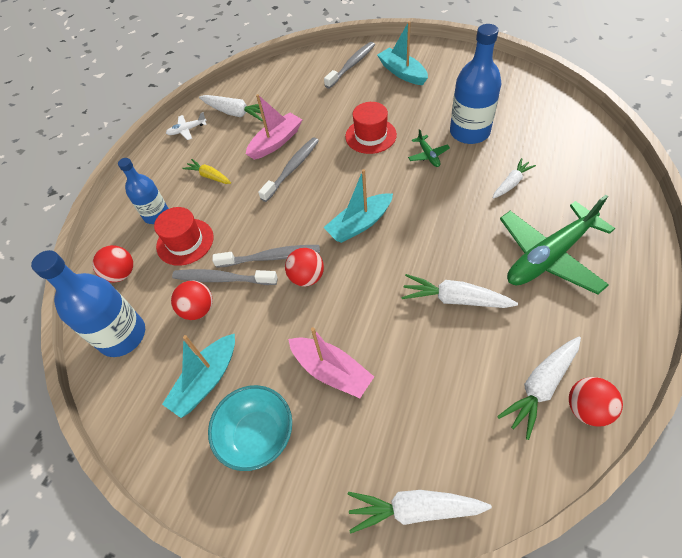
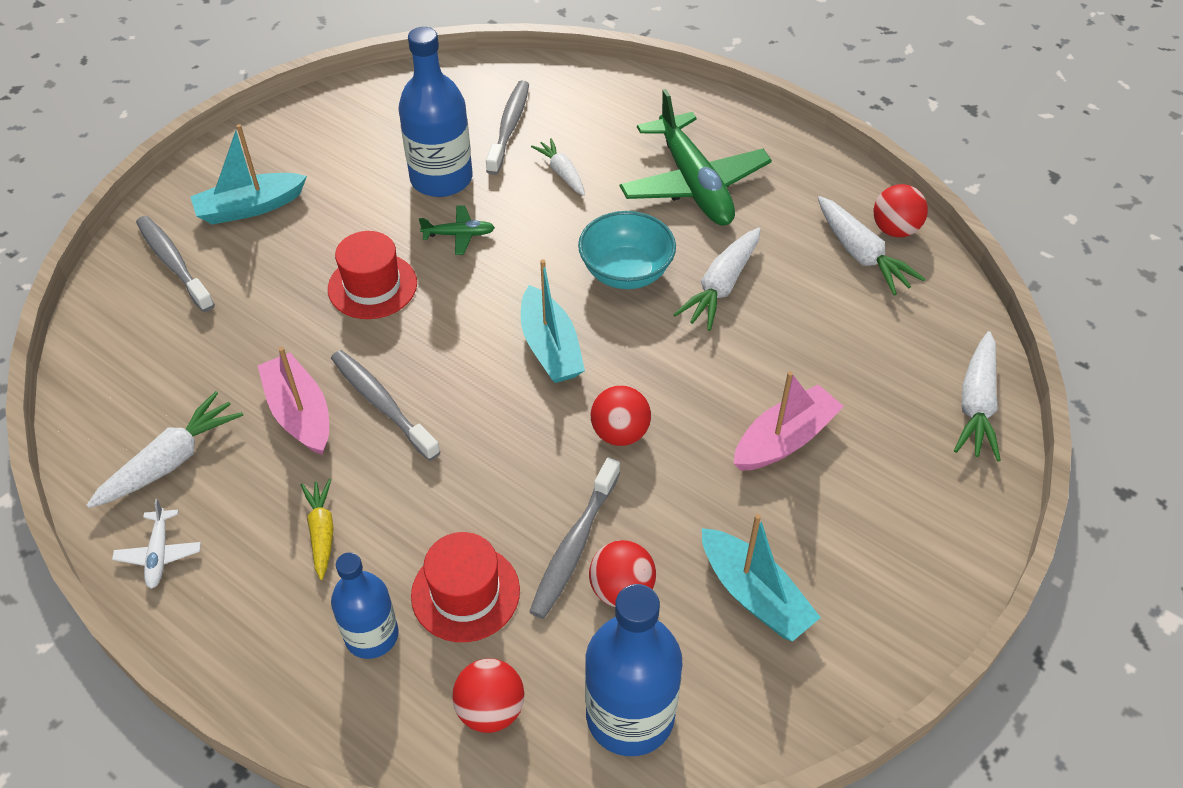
camera: 80 degrees left, 5 degrees down
(209, 176) = (322, 532): yellow carrot -> yellow carrot turned 120 degrees clockwise
(257, 435) = (855, 543): turquoise bowl -> turquoise bowl (626, 272)
(271, 257) = (561, 471): grey toothbrush -> grey toothbrush (509, 127)

